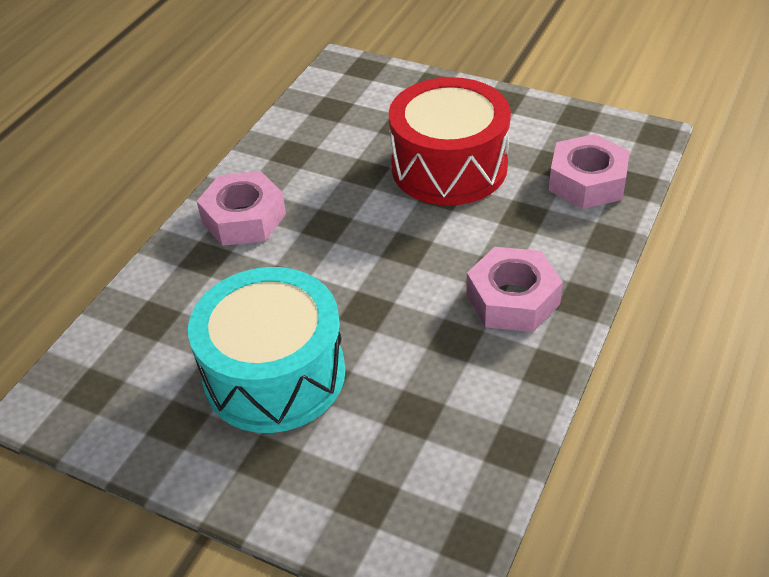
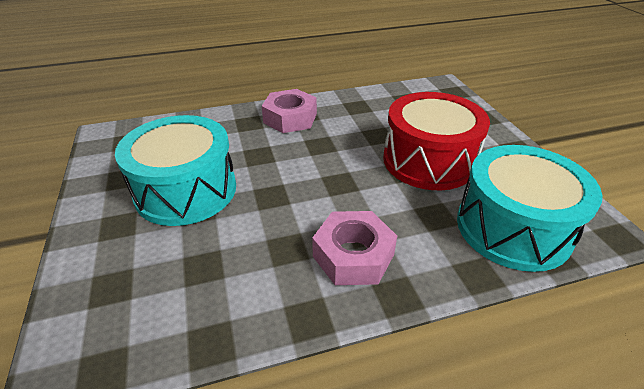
camera: 45 degrees right, 5 degrees down
(587, 181) = (513, 228): pink nut -> turquoise drum

